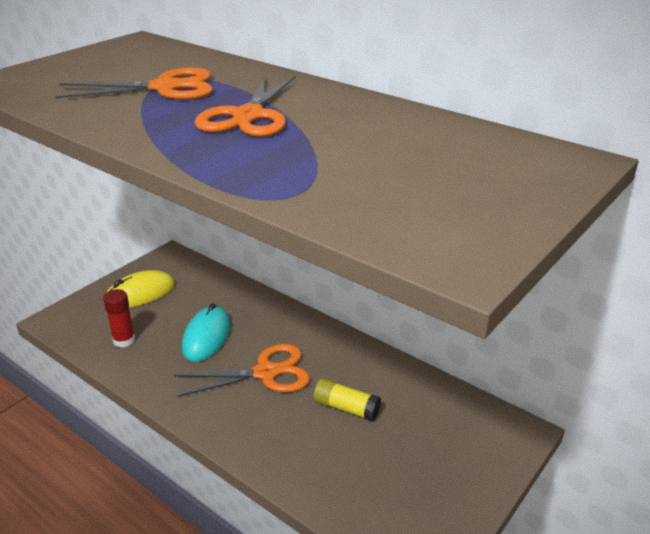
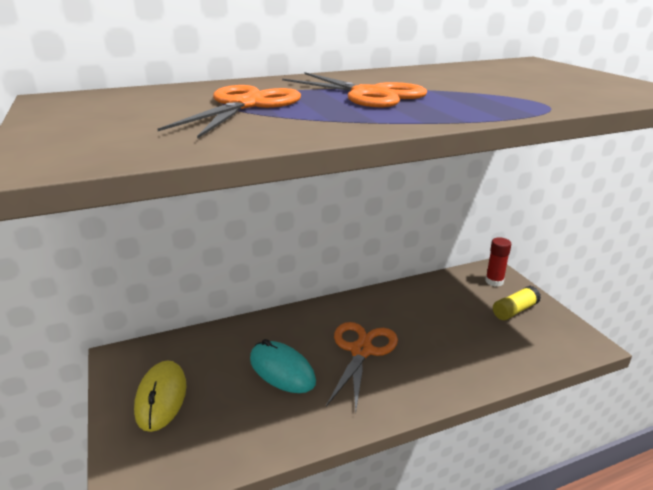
camera: 60 degrees left, 5 degrees down
(124, 340) = (232, 432): red glue stick -> red glue stick (494, 281)
(346, 408) = (431, 325): yellow glue stick -> yellow glue stick (514, 310)

